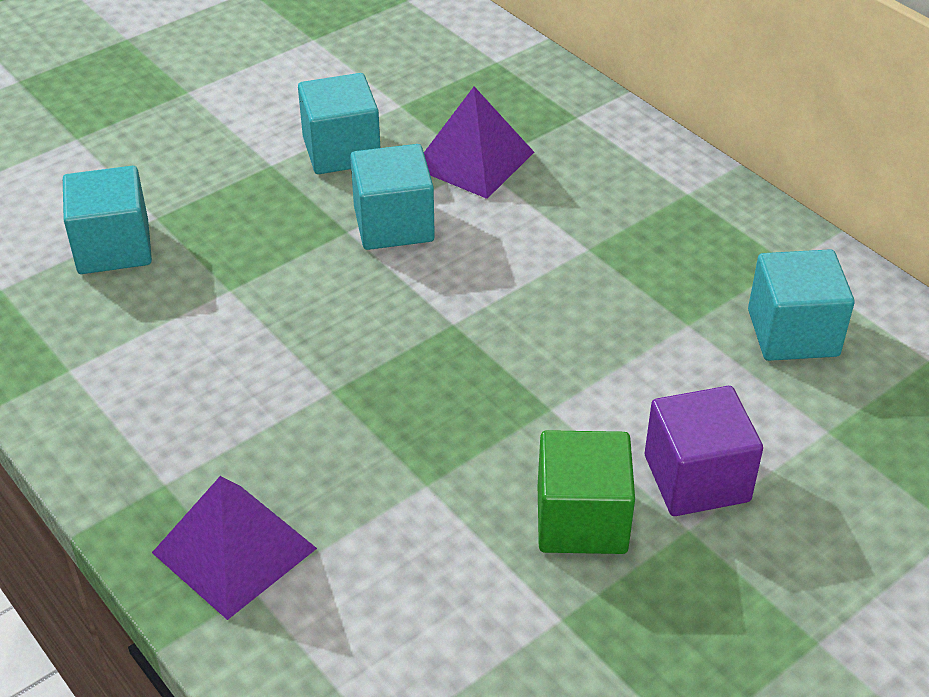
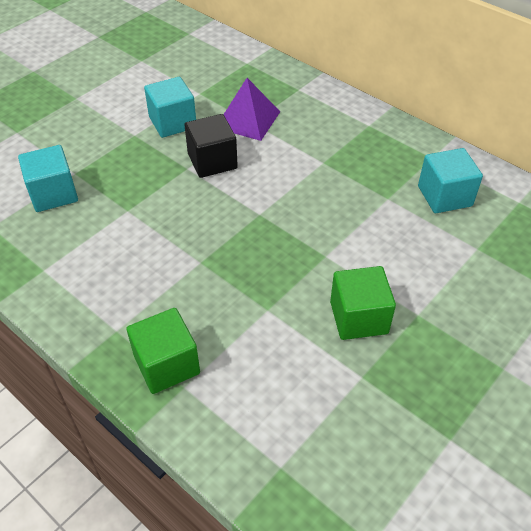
camera: 10 degrees left, 5 degrees up
(234, 550) = (167, 364): purple pyramid -> green cube
(393, 224) = (212, 161): turquoise cube -> black cube
(696, 478) = (415, 285): purple cube -> none

